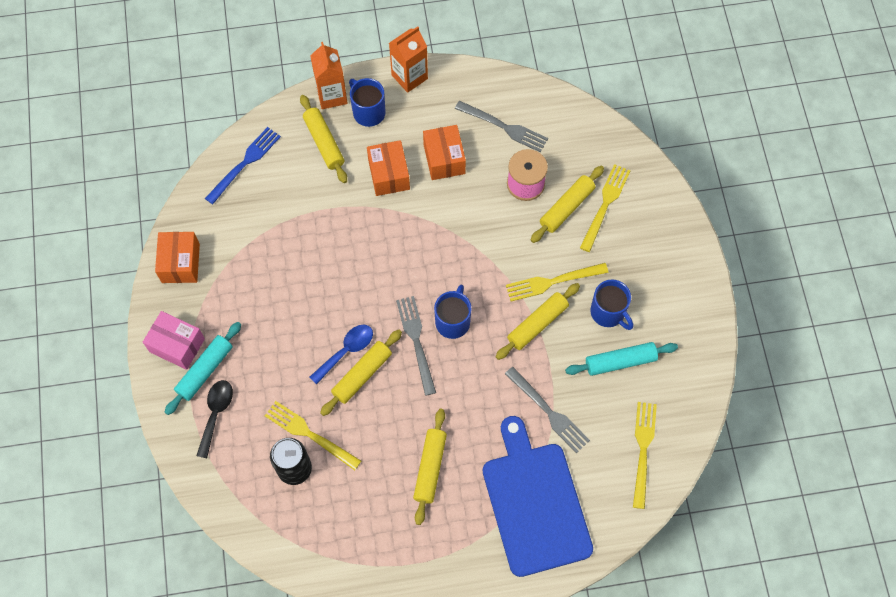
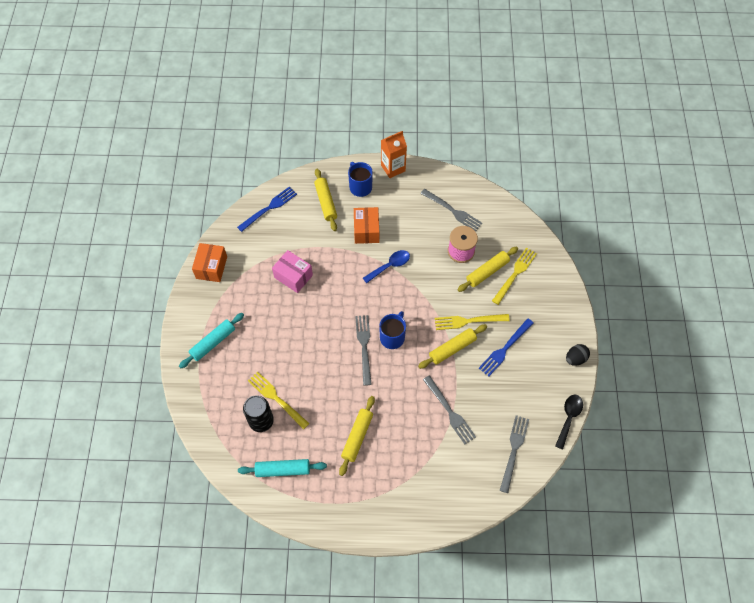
camera: 10 degrees right, 5 degrees down
(177, 345) = (197, 322): pink box -> pink box (293, 276)
(216, 413) = (214, 373): black spoon -> black spoon (568, 418)
(332, 95) = (337, 172): orange carton -> none
(346, 351) = (314, 345): blue spoon -> blue spoon (390, 266)
(362, 375) = (321, 364): yellow rolling pin -> none
(444, 159) = (407, 226): orange box -> none
(534, 503) = (428, 475): blue cutting board -> none
(608, 313) = (505, 349): blue mug -> blue fork
(620, 361) = (507, 384): turquoise rolling pin -> turquoise rolling pin (283, 470)
(643, 449) = (514, 450): yellow fork -> grey fork
(705, 310) = (575, 359): none -> black egg

